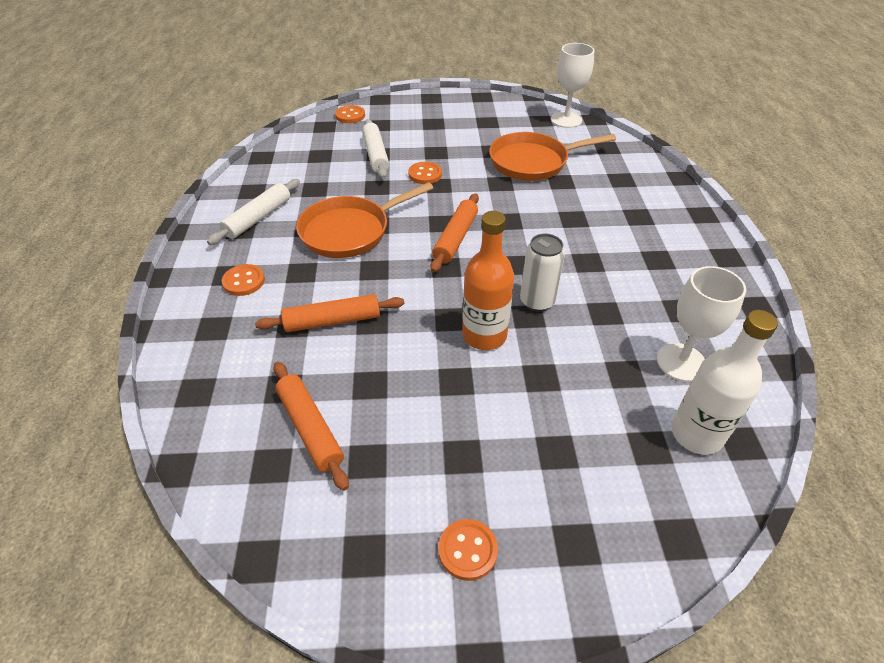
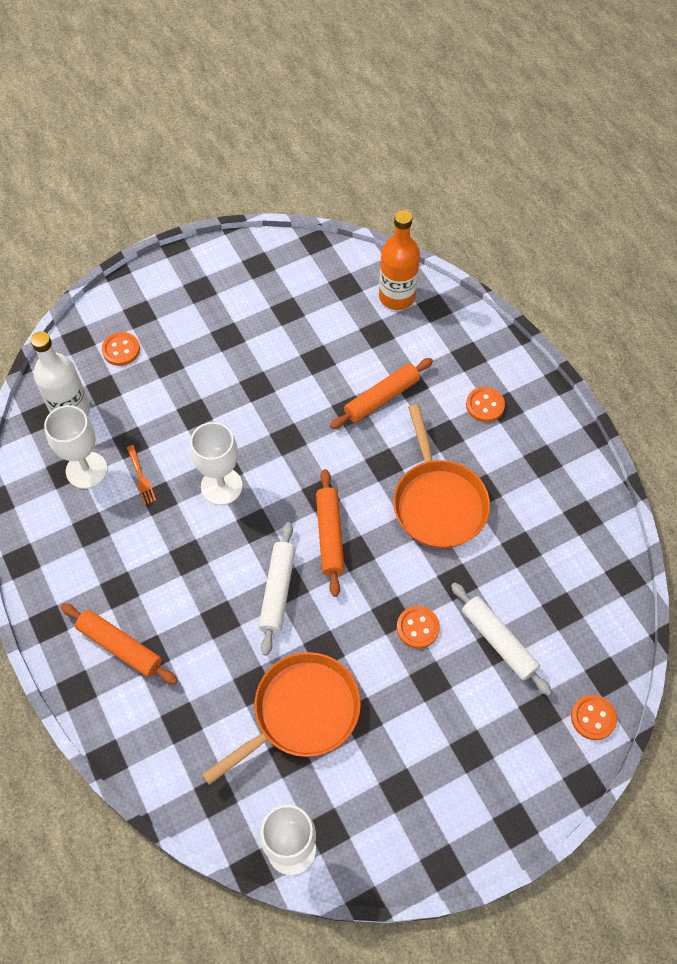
camera: 155 degrees right, 15 degrees up
(258, 218) = (540, 481): white rolling pin -> white rolling pin (277, 591)
(310, 428) = (337, 315): orange rolling pin -> orange rolling pin (120, 646)
(350, 231) = (438, 502): orange pan -> orange pan turned 135 degrees clockwise
(467, 550) = (201, 288): orange button -> orange button (121, 350)
(484, 335) = (252, 433): orange bottle -> orange bottle (397, 297)
(537, 301) = (221, 486): white can -> white goblet
(620, 336) = (140, 477): none -> orange fork

